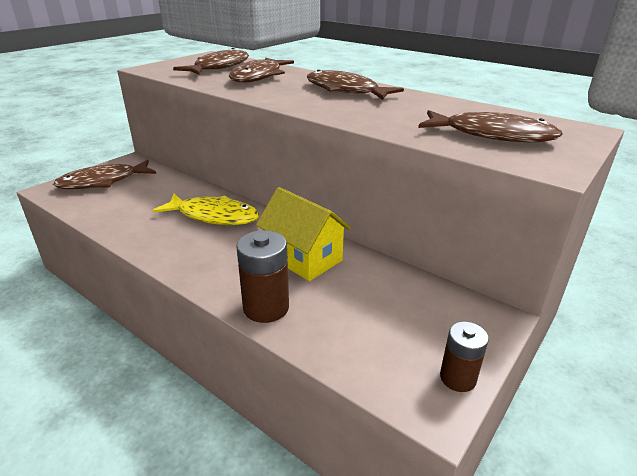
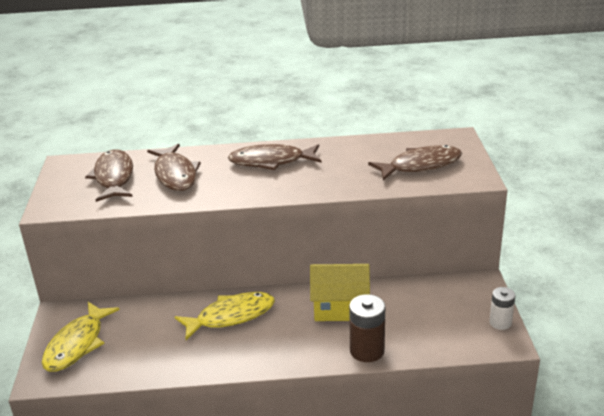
camera: 40 degrees left, 0 degrees up
(103, 182) = (77, 344): brown fish -> yellow fish
(458, 378) = (500, 322): brown battery -> white battery

